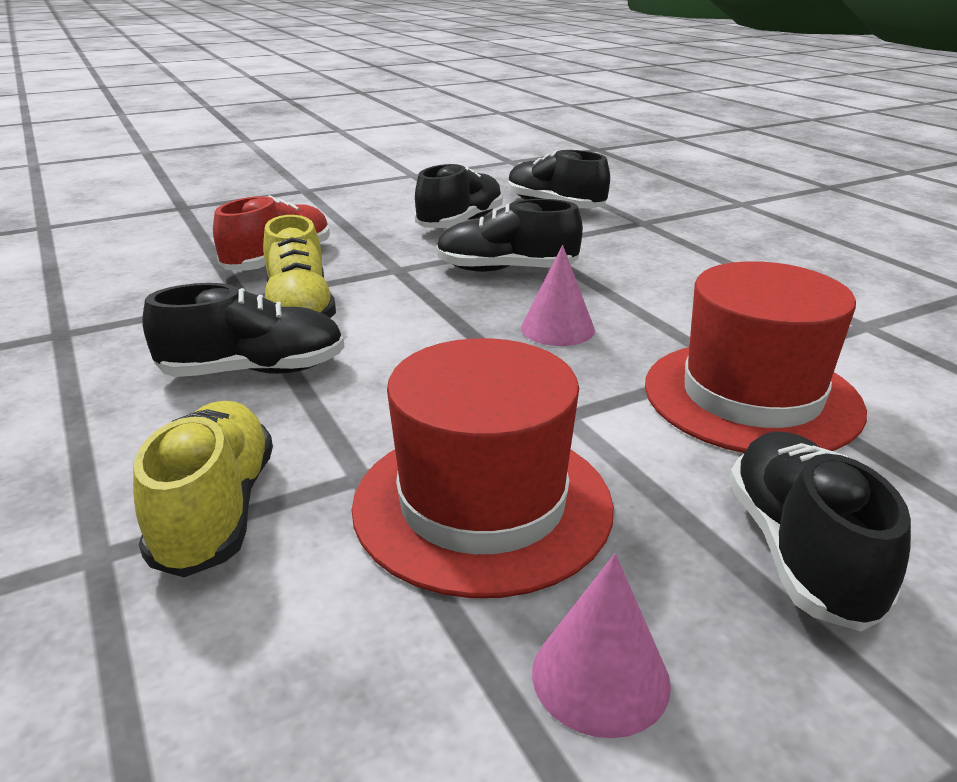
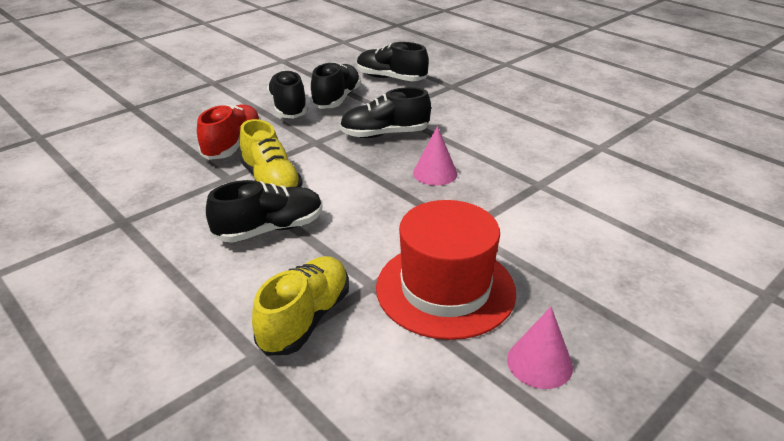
camera: 15 degrees left, 5 degrees up
(216, 511) = (305, 319): yellow shoe -> yellow shoe turned 45 degrees clockwise
(751, 396) = (556, 202): red hat -> none
(799, 552) = (606, 286): black shoe -> black shoe (288, 108)

